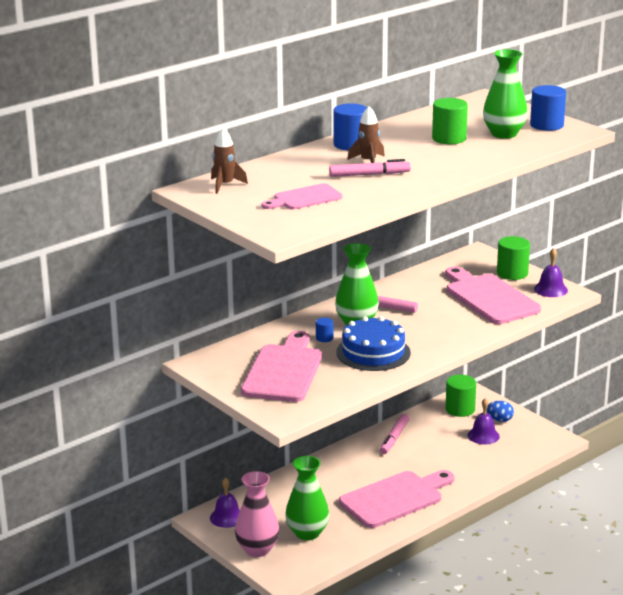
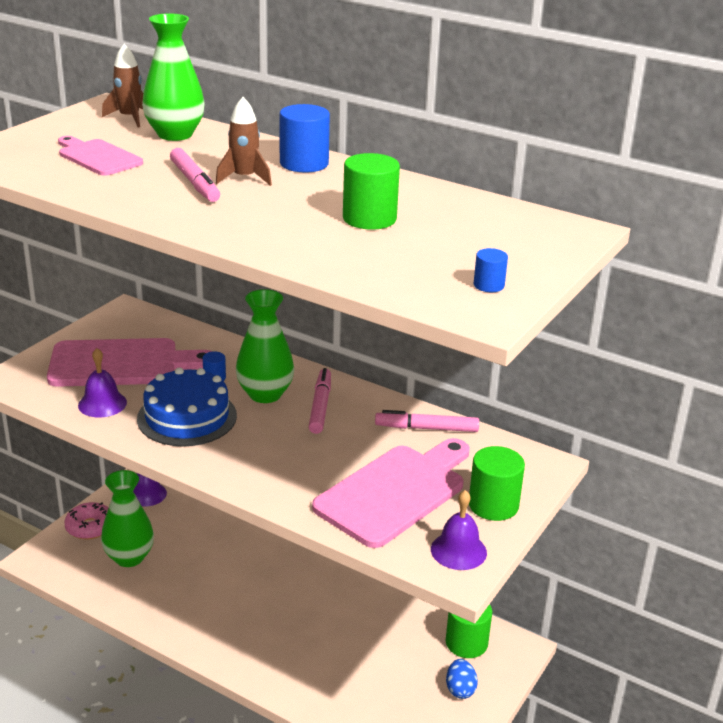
camera: 70 degrees right, 5 degrees up
(257, 549) = (90, 527): pink vase -> pink donut
(394, 438) = (362, 591): pink marker -> pink marker (426, 428)
(395, 498) = (221, 616): pink cutting board -> none
(483, 435) = (408, 678): purple bell -> purple bell (102, 404)
(504, 134) = (418, 255): green vase -> green vase (175, 134)
(546, 125) = (488, 285): blue cylinder -> blue cylinder, size x0.52

